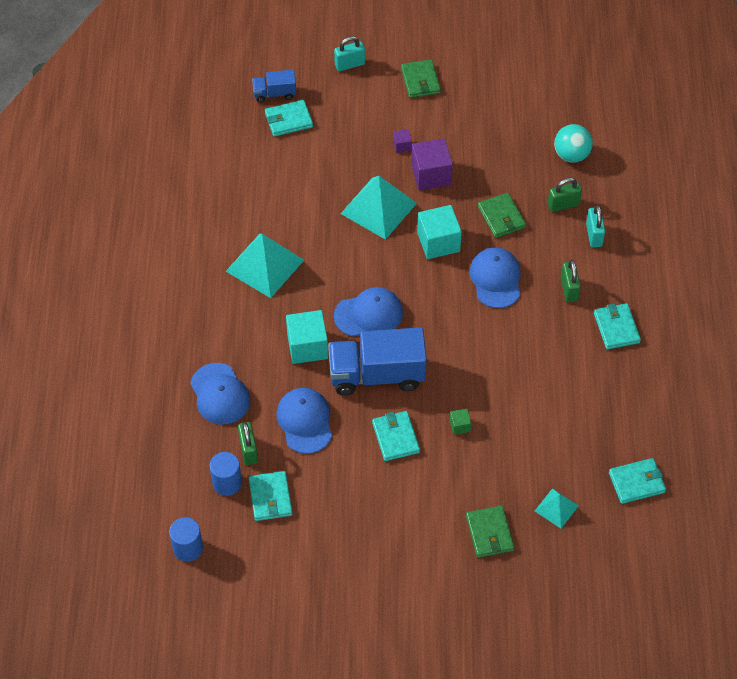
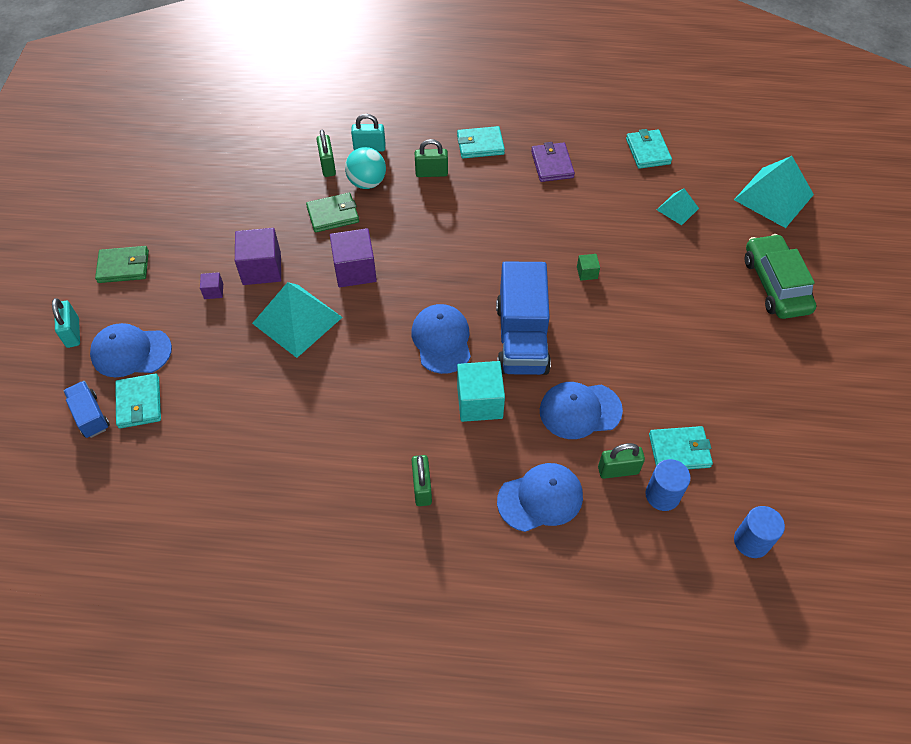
camera: 85 degrees left, 0 degrees up
(225, 312) = (422, 488): none -> green padlock
(265, 265) = (358, 440): turquoise pyramid -> turquoise pyramid (773, 197)
(274, 94) = (90, 416): blue truck -> blue truck turned 150 degrees clockwise
(395, 437) = (601, 328): turquoise wallet -> none
(438, 242) = (355, 270): turquoise cube -> purple cube
(466, 593) = (775, 284): none -> green car
(489, 533) = (708, 261): green wallet -> none
(496, 279) = (411, 227): blue cap -> blue cap (131, 352)
(571, 155) = (266, 153): turquoise ball -> turquoise ball (367, 182)
(600, 393) = (552, 164): none -> purple wallet

